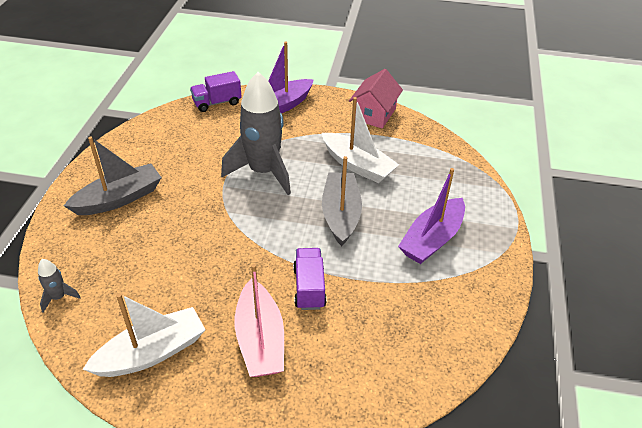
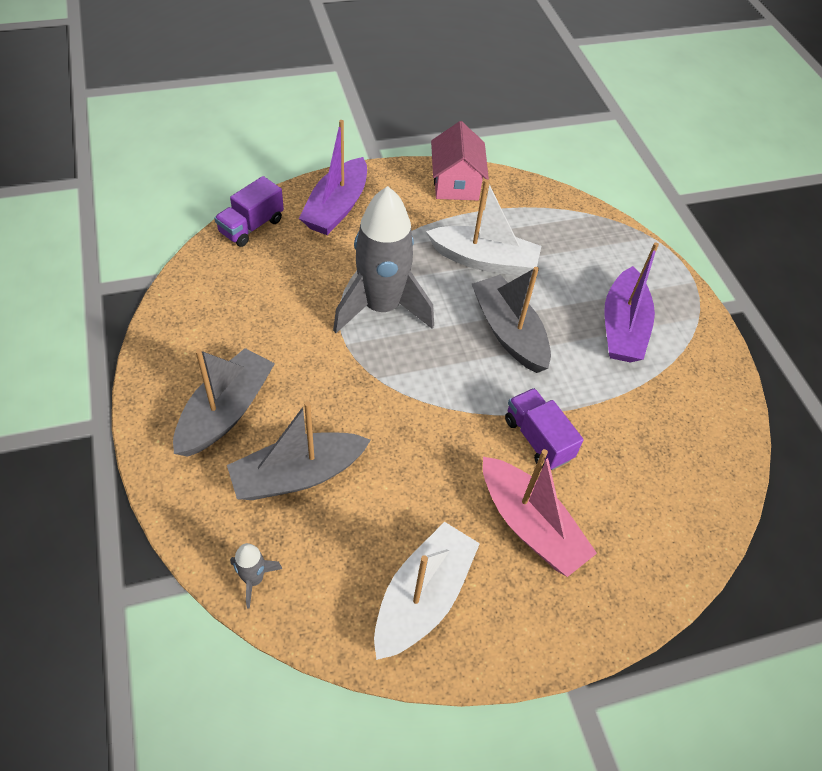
camera: 30 degrees left, 10 degrees up
(132, 249) = (298, 475): none -> grey boat

